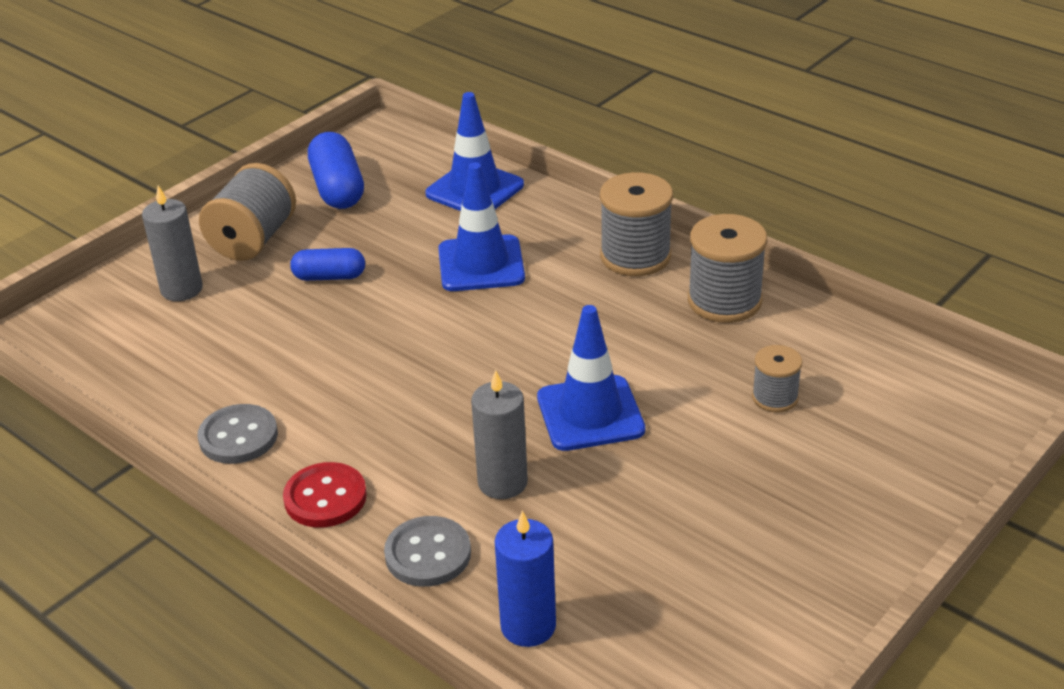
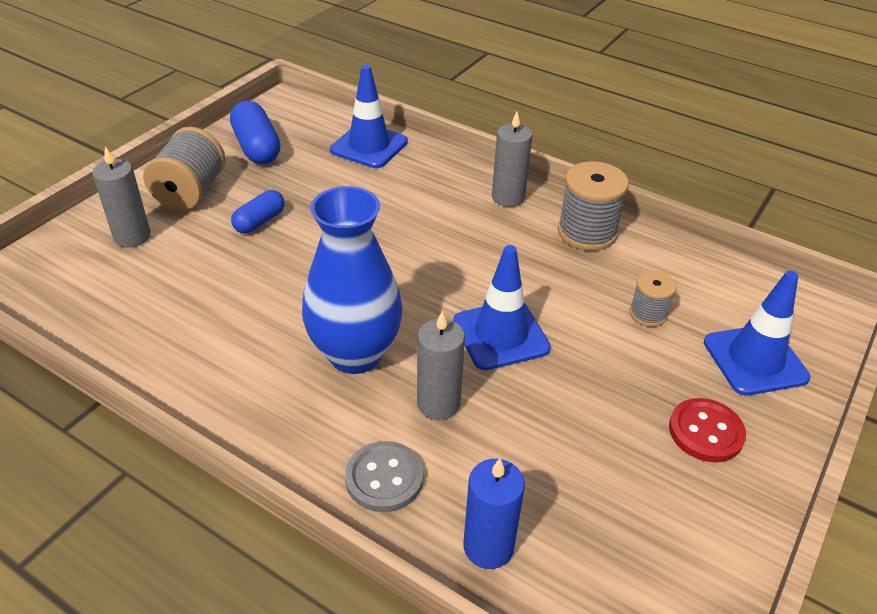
camera: 10 degrees left, 5 degrees up
(238, 437) = (196, 371): grey button -> none
(325, 497) = (282, 427): red button -> red button (705, 432)
(329, 276) = (259, 221): blue capsule -> blue capsule turned 45 degrees counterclockwise
(417, 427) = (355, 354): none -> blue vase
(481, 264) = (385, 207): blue traffic cone -> blue traffic cone (755, 360)
(635, 256) = (508, 197): grey spool -> grey candle

